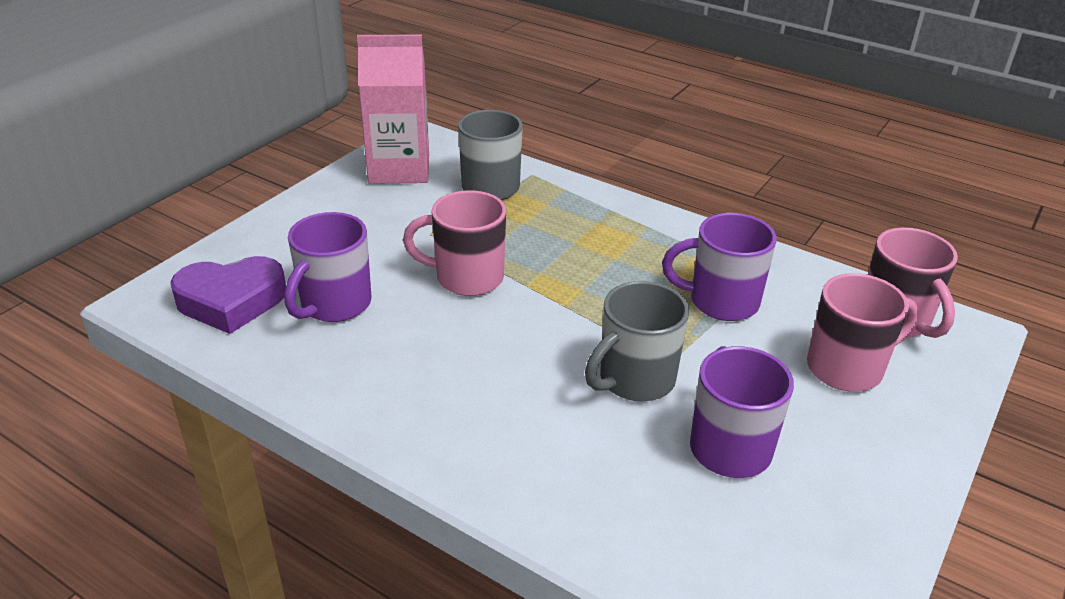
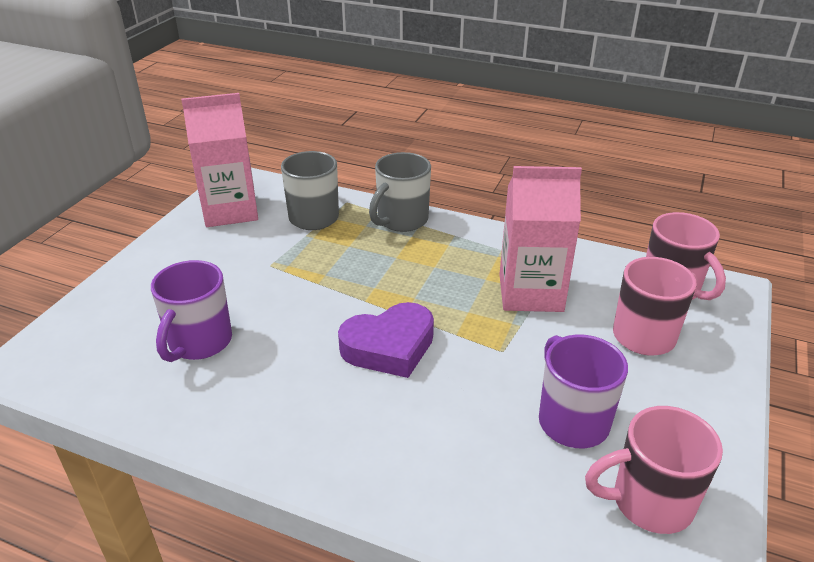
camera: 10 degrees left, 0 degrees up
(231, 301) = (102, 353): purple heart -> purple heart (389, 347)
(467, 278) = (312, 301): pink mug -> pink mug (649, 502)
(634, 380) = (478, 373): grey mug -> grey mug (401, 220)
(721, 302) = (530, 292): purple mug -> pink carton

